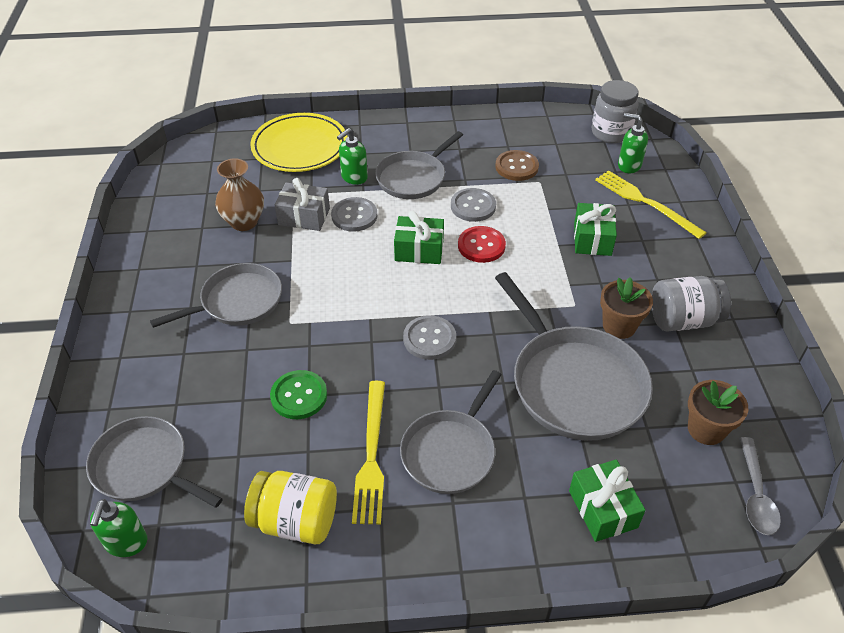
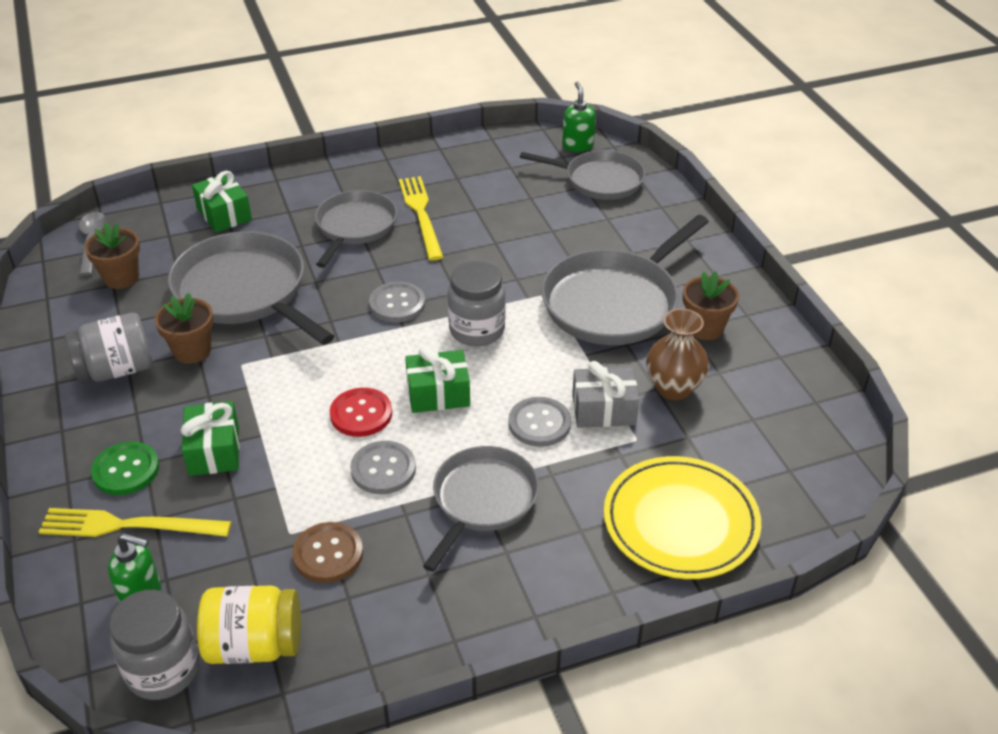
camera: 165 degrees right, 5 degrees down
(182, 263) = (705, 328): none -> brown flower pot
(238, 301) = (614, 302): grey pan -> grey pan, size x1.53
(295, 521) = (463, 172): yellow jar -> yellow jar (254, 645)
(299, 396) = (503, 240): green button -> green button (126, 470)
(354, 177) = (569, 483): green soap dispenser -> none
(368, 298) = (477, 330): none -> grey jar
(645, 202) = (128, 526): yellow fork -> yellow fork turned 150 degrees clockwise

